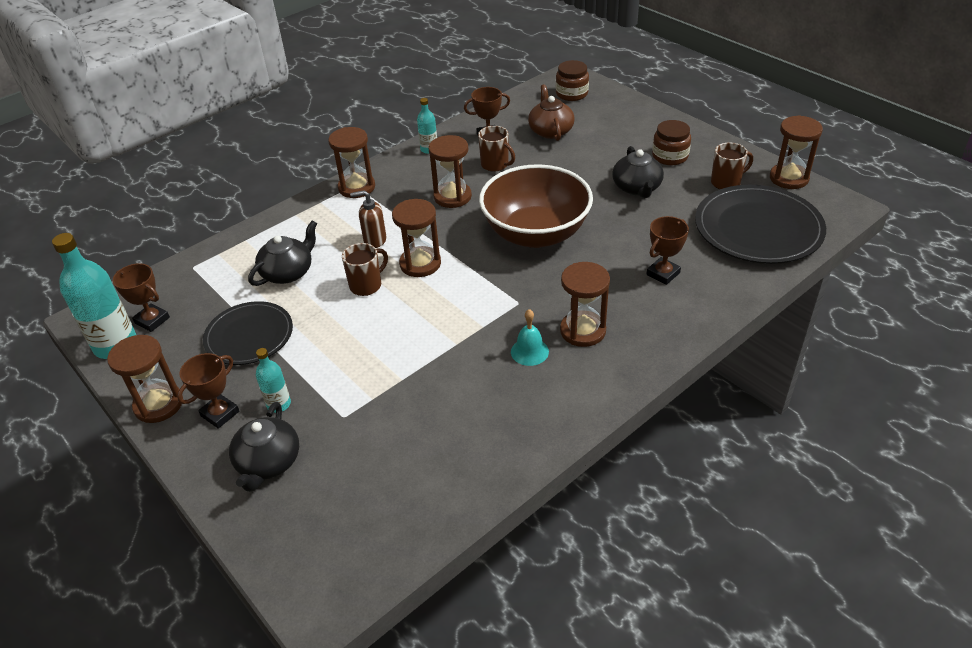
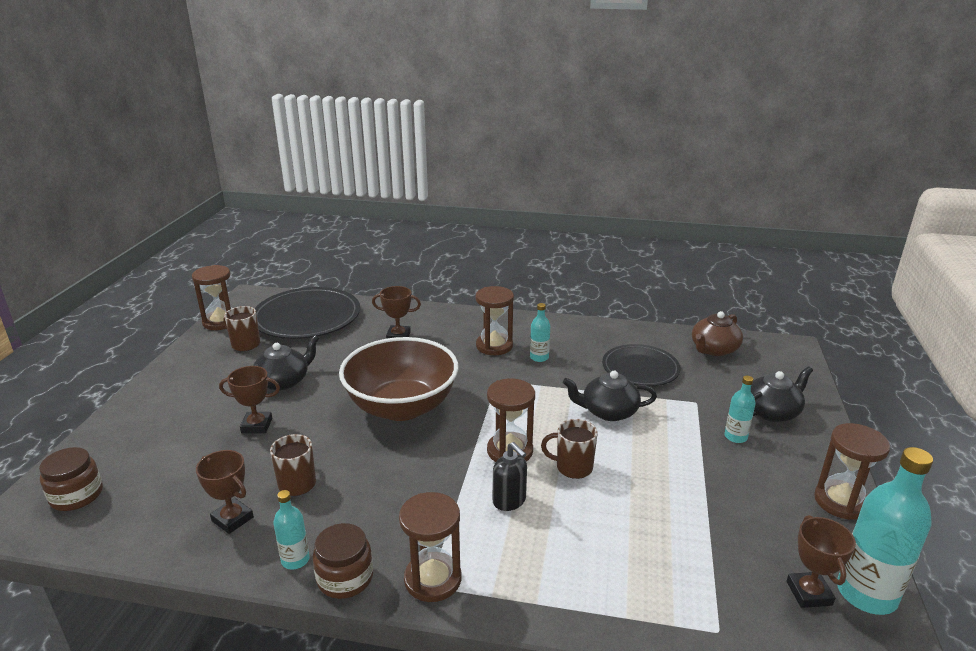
camera: 130 degrees left, 15 degrees down
(220, 414) = (788, 460): brown trophy -> brown trophy (257, 425)
(249, 336) = (717, 501): black plate -> black plate (640, 368)
(288, 272) = (622, 534): black teapot -> black teapot (608, 411)
(374, 240) = (509, 501): brown soap dispenser -> black soap dispenser
(452, 197) = (386, 485): brown hourglass -> none
(529, 351) = (539, 357): turquoise bell -> turquoise bottle
(550, 131) = (192, 474): brown teapot -> brown teapot (713, 349)
(670, 156) = (213, 381): brown jar -> brown jar (345, 578)

